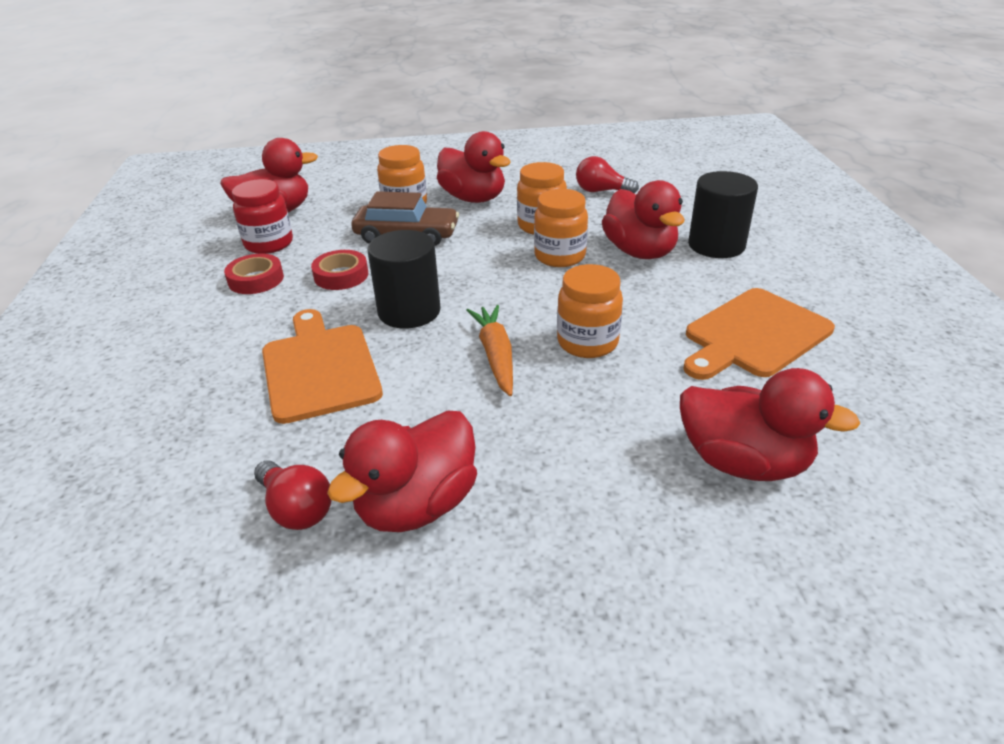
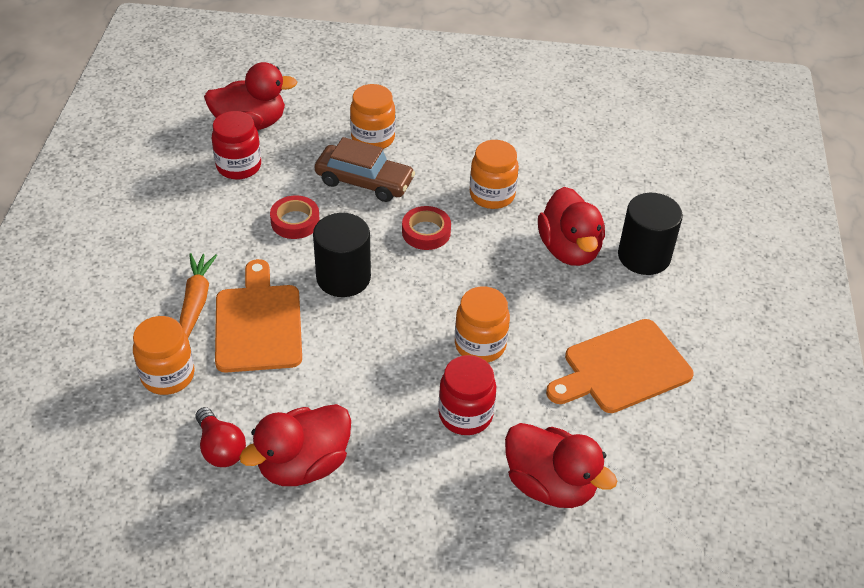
camera: 10 degrees right, 10 degrees up
(256, 279) = (221, 210): red tape -> red tape (426, 232)
(473, 198) = (440, 142): red duck -> none
(495, 355) = (400, 342): orange carrot -> orange carrot (195, 302)
(560, 256) = (494, 239): orange jar -> orange jar (168, 375)
(601, 191) = (568, 158): red light bulb -> none
(603, 410) = (465, 415): none -> red jar

